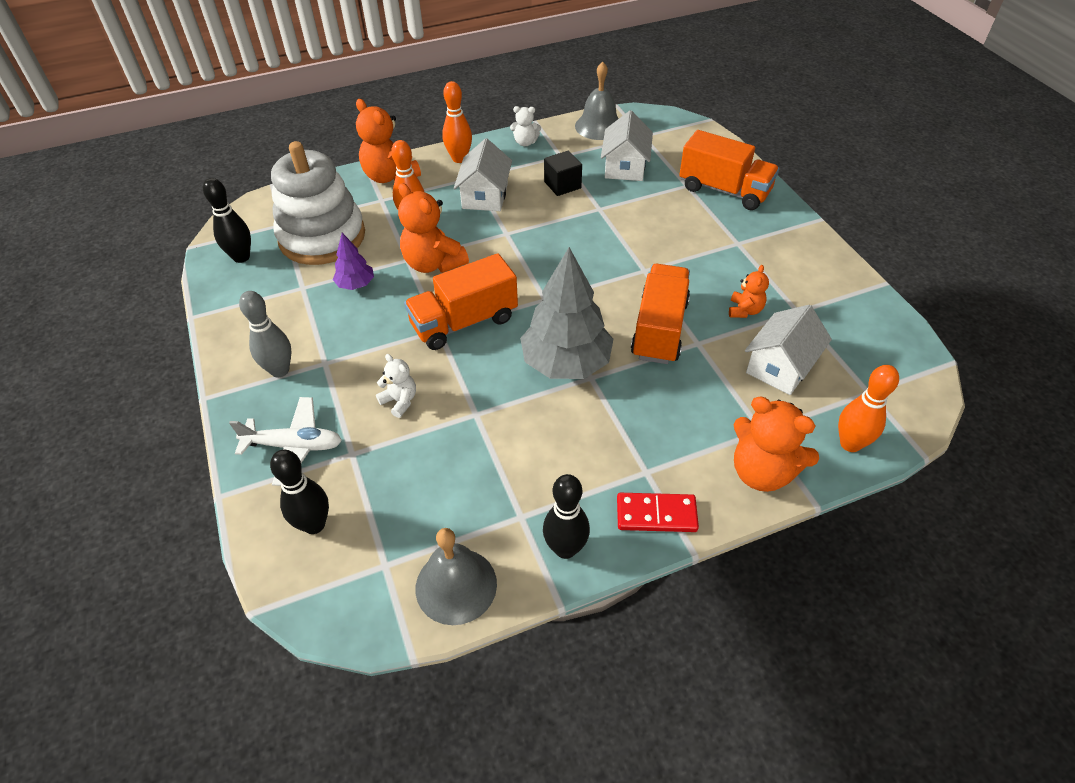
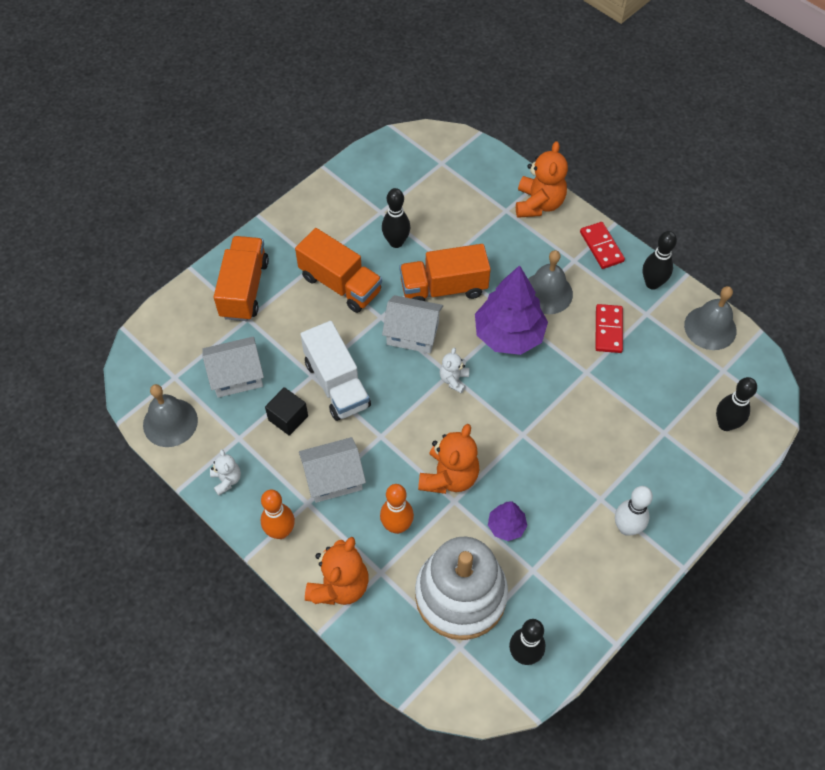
camera: 115 degrees left, 10 degrees up
(280, 370) = (626, 528): grey bowling pin -> white bowling pin
(294, 446) = (681, 473): white plane -> none
(400, 401) = (604, 425): white teddy bear -> white teddy bear (454, 380)
(464, 322) = (504, 420): orange truck -> orange truck (340, 284)
(519, 462) = (608, 330): none -> red domino
(566, 363) = (508, 335): grey tree -> purple tree
(580, 221) = (337, 384): none -> white truck
(607, 421) = (547, 293): none -> grey bell
(744, 310) = (396, 242): orange teddy bear -> black bowling pin
(780, 366) = (443, 211): white house -> white house (412, 333)
(850, 444) = (491, 166): orange bowling pin -> none

